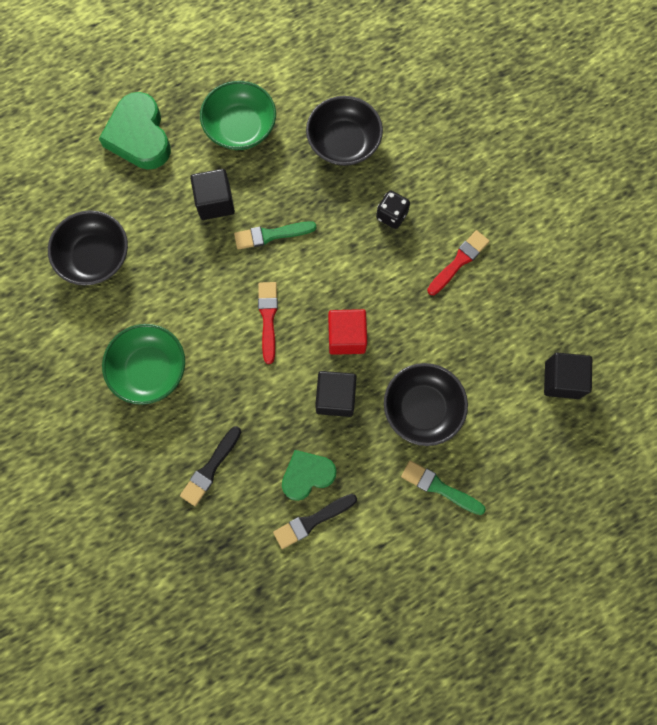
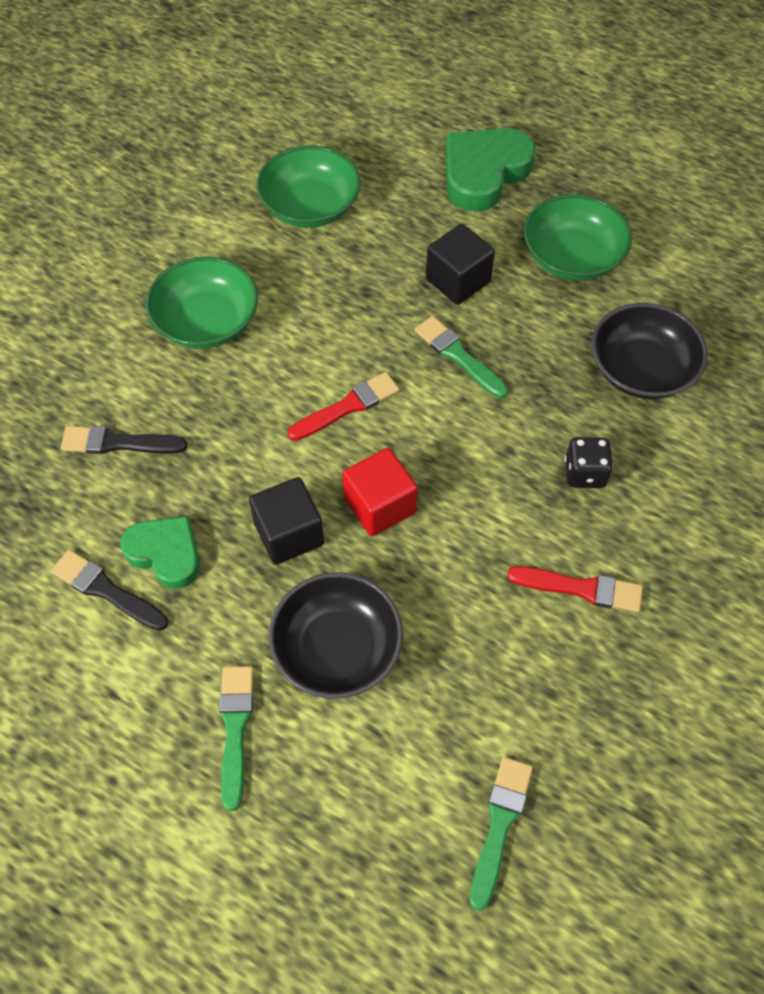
camera: 60 degrees right, 15 degrees down
(95, 257) = (310, 207): black bowl -> green bowl
(562, 380) = (499, 825): black cube -> green brush

